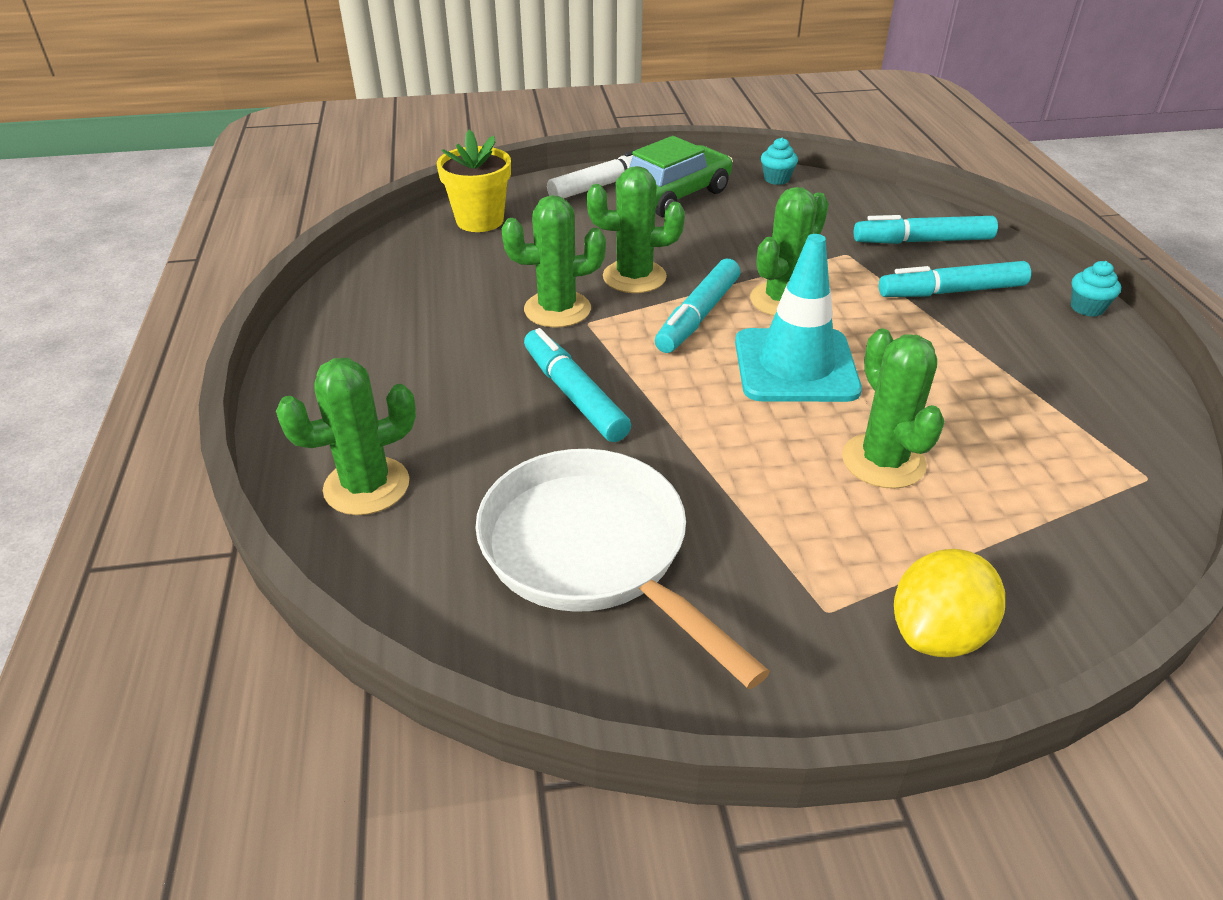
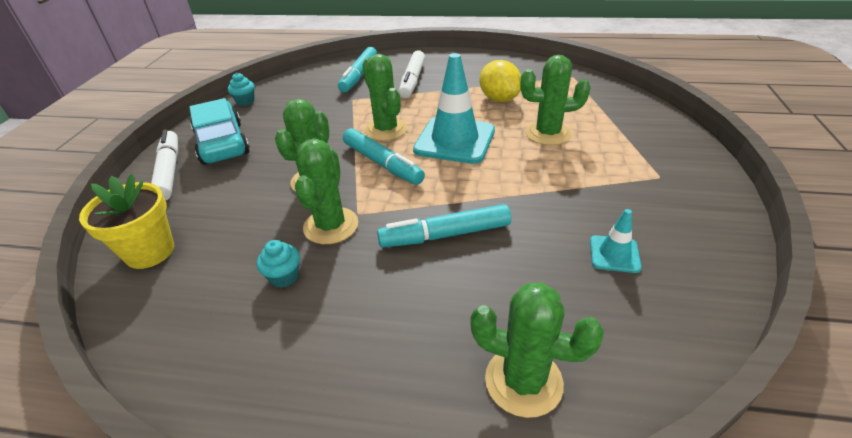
camera: 70 degrees left, 0 degrees up
(366, 486) = (523, 381): green cactus -> green cactus turned 60 degrees counterclockwise
(593, 553) = (614, 254): white pan -> turquoise traffic cone
(674, 196) = (222, 143): green car -> turquoise car
(937, 633) = (672, 150): yellow lemon -> yellow lemon (499, 99)
(951, 292) = (412, 80): turquoise marker -> white marker
(1087, 308) = (447, 55): turquoise cupcake -> turquoise cupcake (284, 276)

